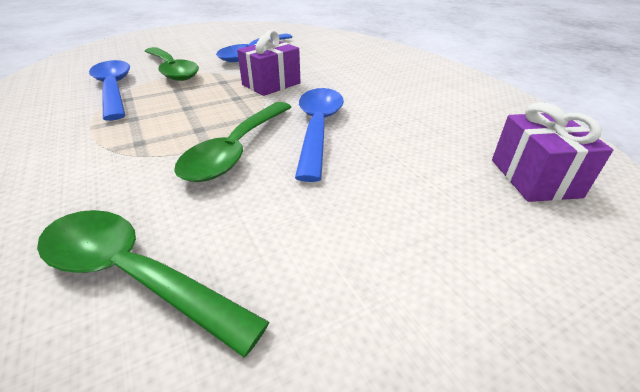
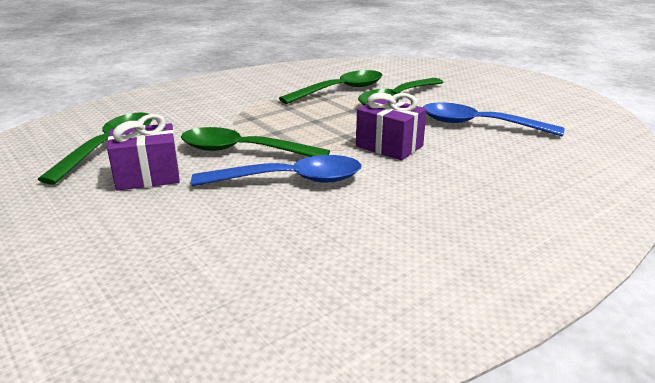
camera: 80 degrees right, 10 degrees down
(114, 89) = (340, 90): blue spoon -> green spoon
(534, 178) = (195, 314): purple gift -> purple gift (148, 176)

